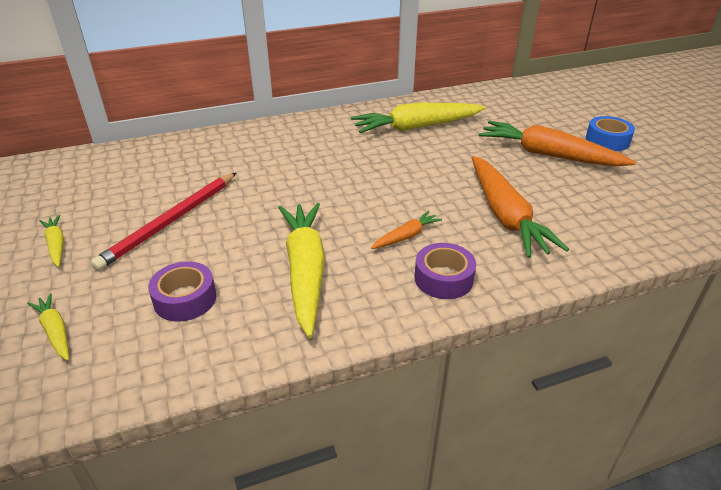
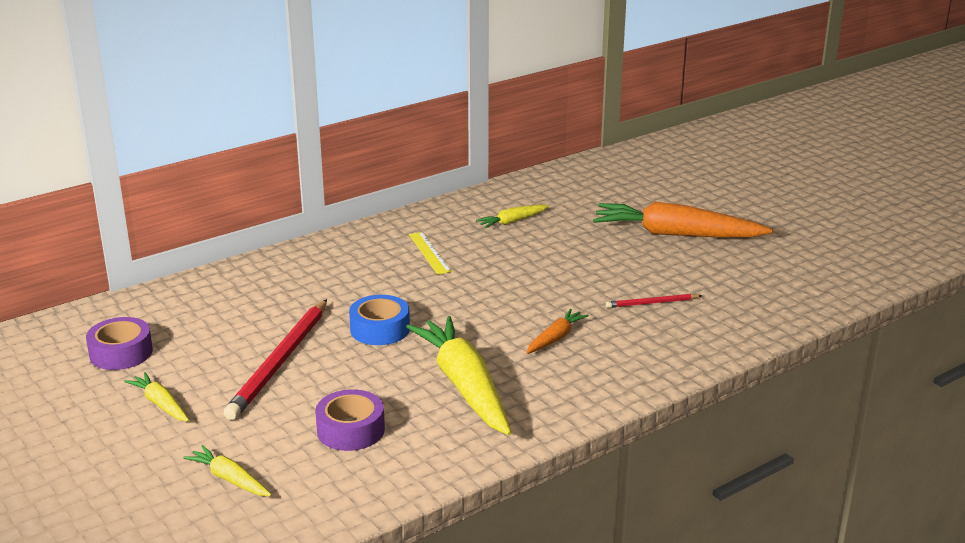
camera: 15 degrees left, 10 degrees down
(339, 144) = (429, 253): none -> yellow ruler
(416, 127) = (512, 221): yellow carrot -> yellow carrot, size x0.47
(443, 278) = (612, 371): purple tape -> purple tape (121, 353)
(505, 215) = (651, 303): orange carrot -> red pencil
(607, 140) = (735, 210): blue tape -> blue tape (380, 329)

